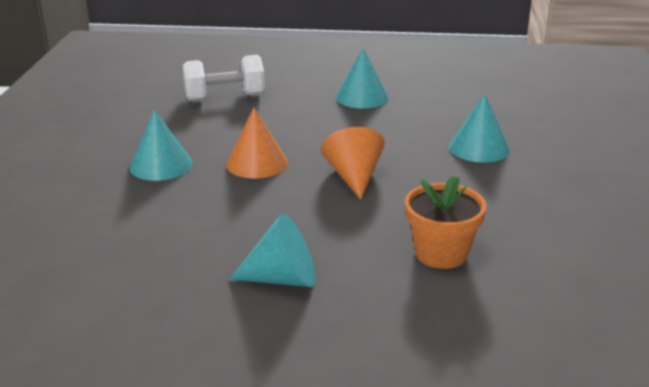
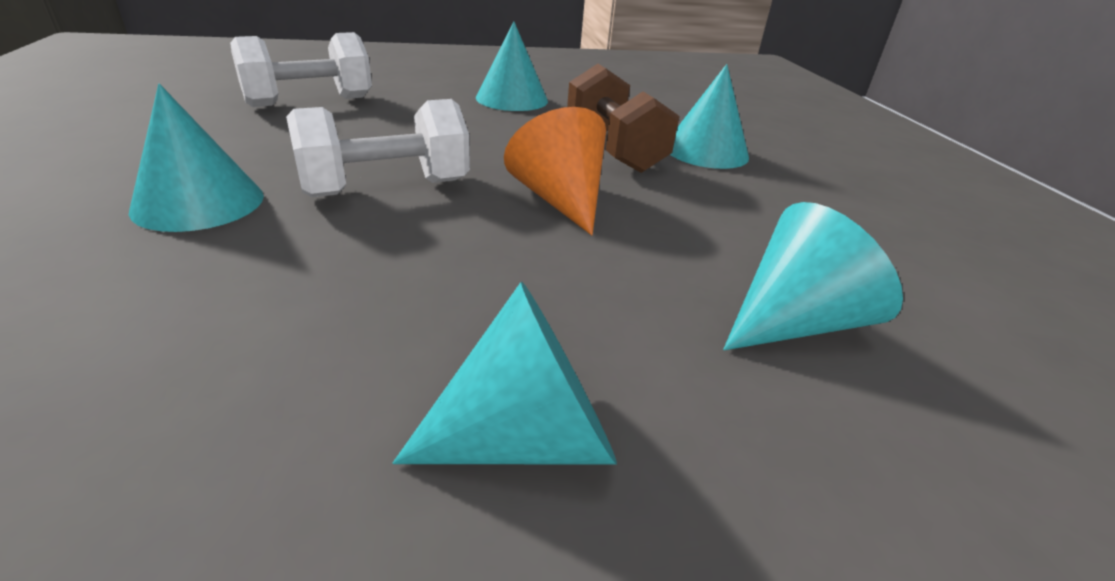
camera: 20 degrees left, 5 degrees up
(257, 163) = (386, 188): orange cone -> white dumbbell
(411, 143) = (614, 150): none -> brown dumbbell
(441, 253) = (794, 322): orange flower pot -> turquoise cone

